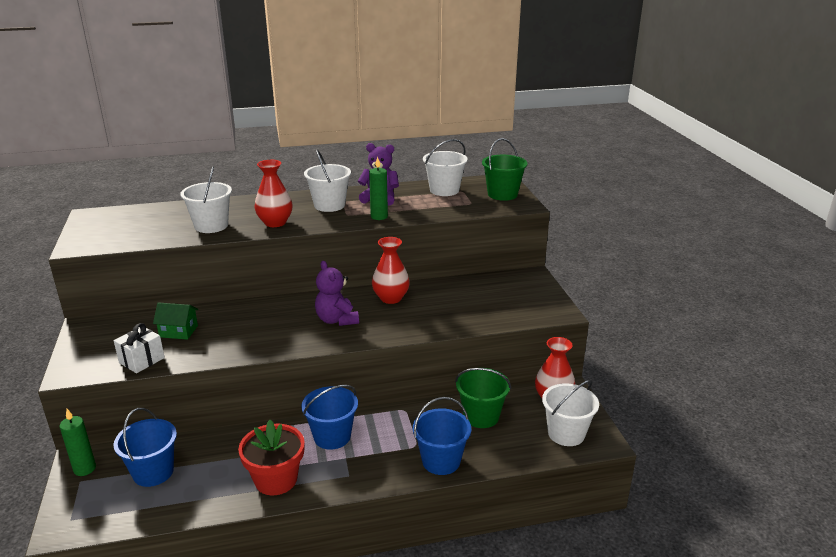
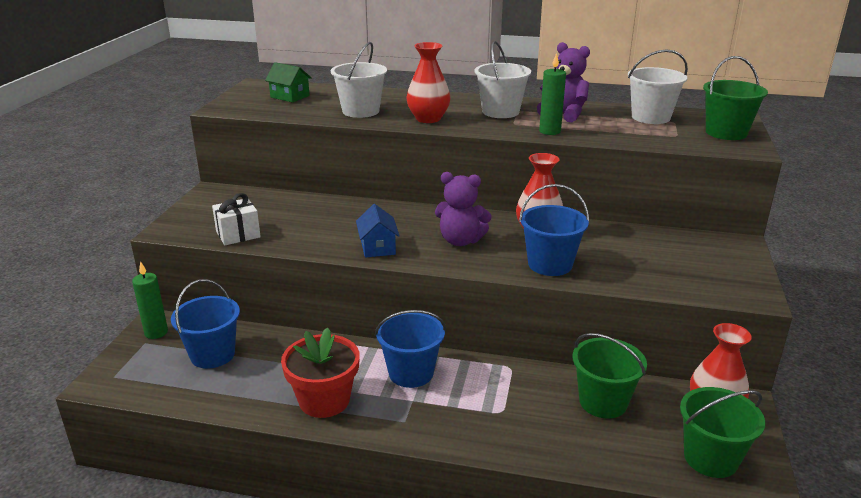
camera: 25 degrees right, 0 degrees up
(178, 331) = (291, 215): green house -> green house (290, 96)
(273, 342) = (378, 247): none -> blue house
(337, 320) = (460, 241): purple teddy bear -> purple teddy bear turned 75 degrees counterclockwise
(441, 461) = (522, 440): blue bucket -> blue bucket (550, 264)
(566, 433) = (710, 458): white bucket -> green bucket

